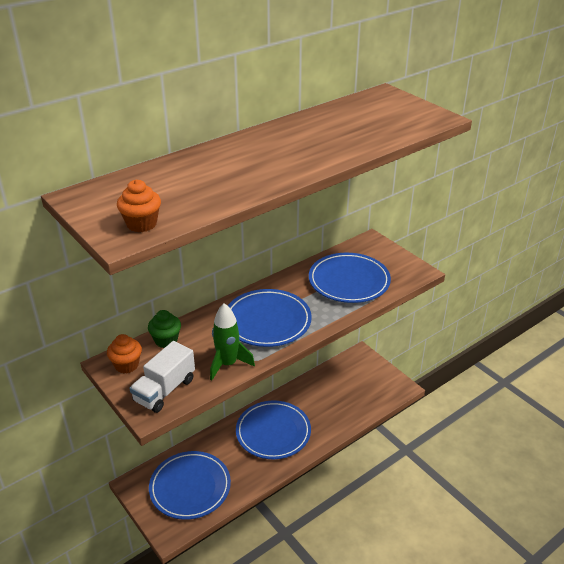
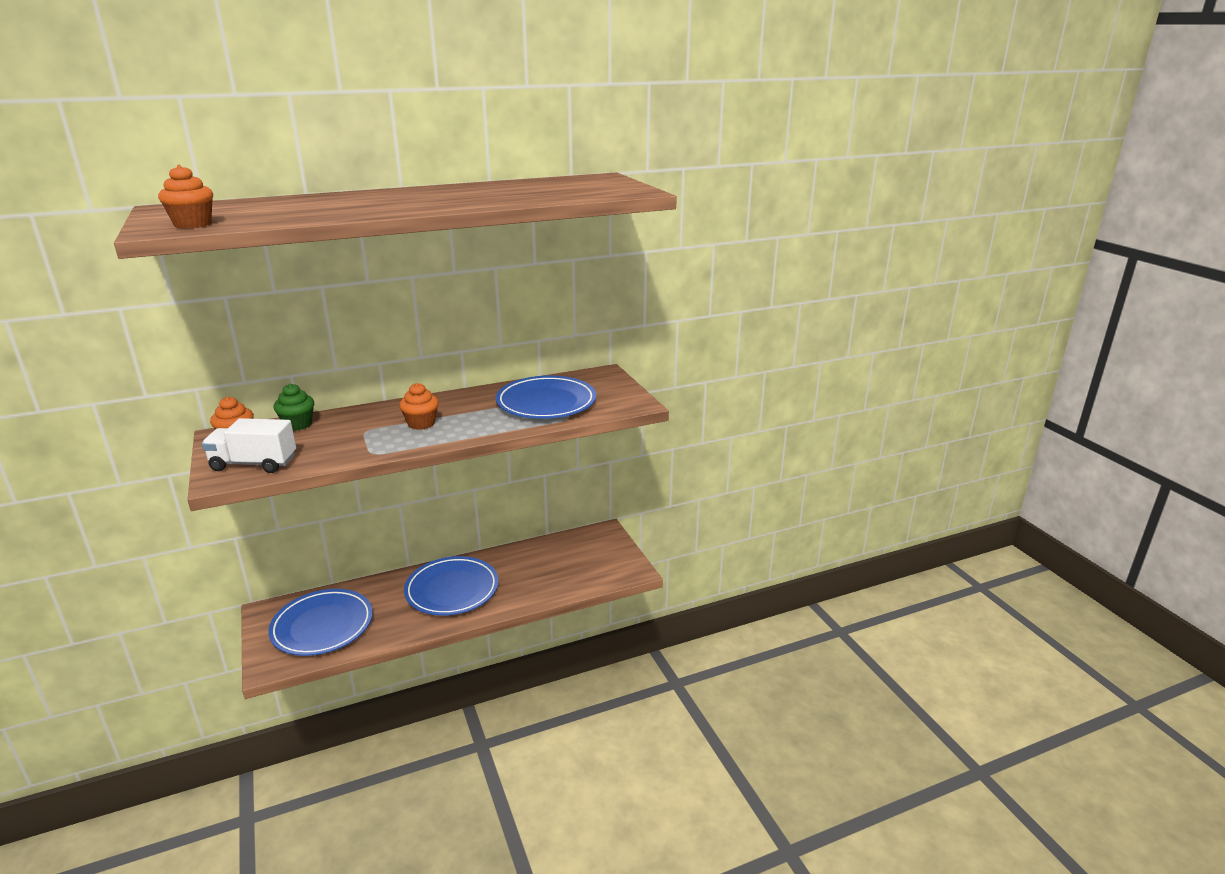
camera: 15 degrees right, 10 degrees down
(164, 390) = (254, 464): white truck -> white truck turned 45 degrees clockwise
(228, 364) = (342, 452): green rocket -> none
(267, 321) = (421, 424): blue plate -> orange cupcake

